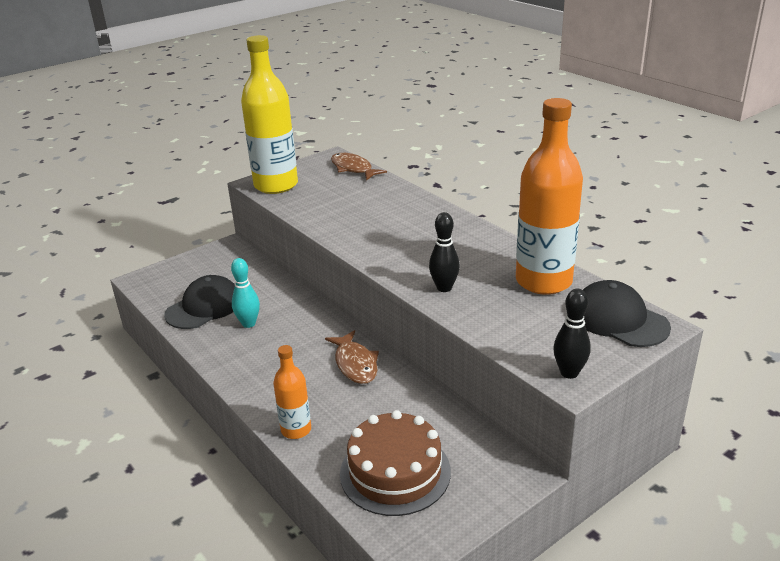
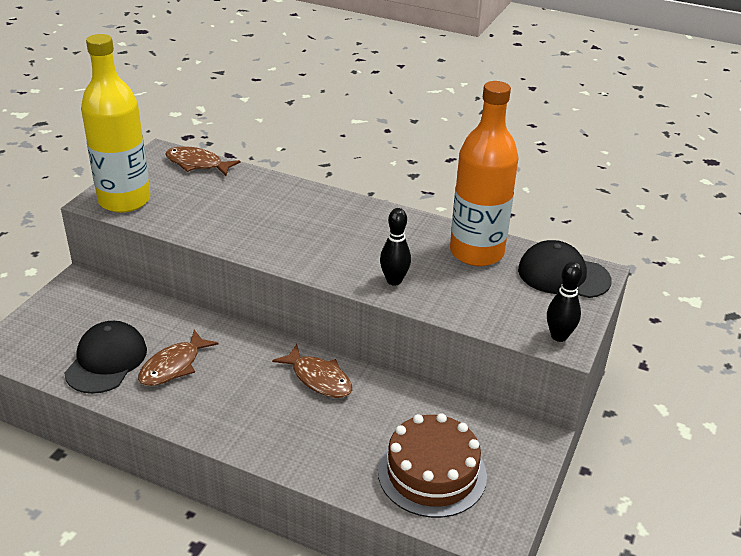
camera: 30 degrees left, 5 degrees up
(248, 323) = (173, 366): turquoise bowling pin -> brown fish
(296, 430) = (310, 463): orange bottle -> none

